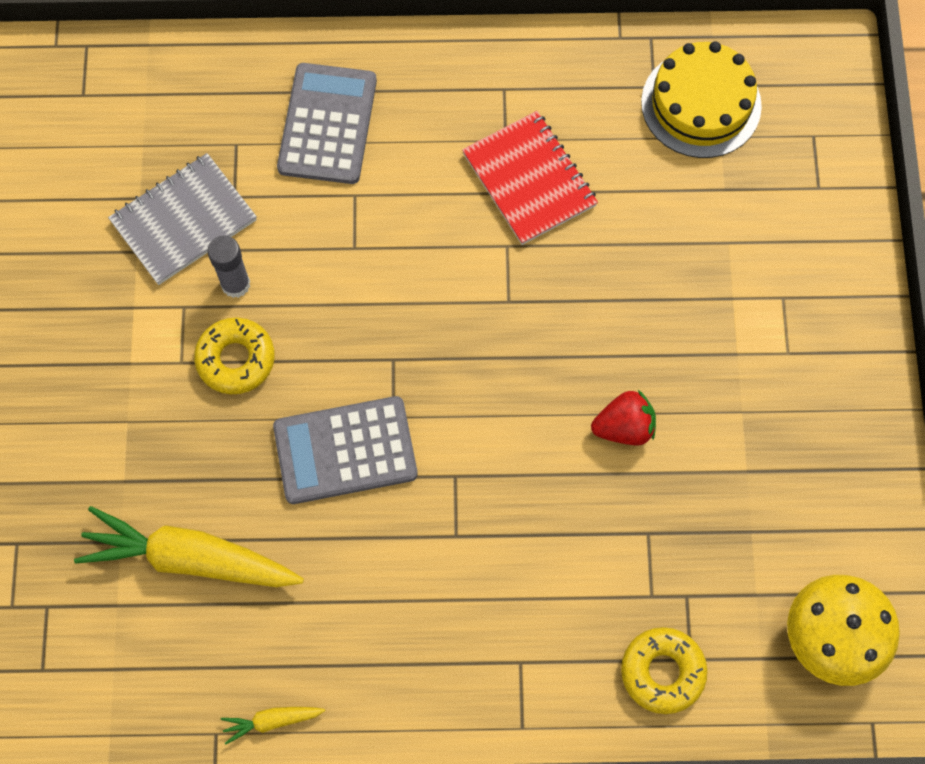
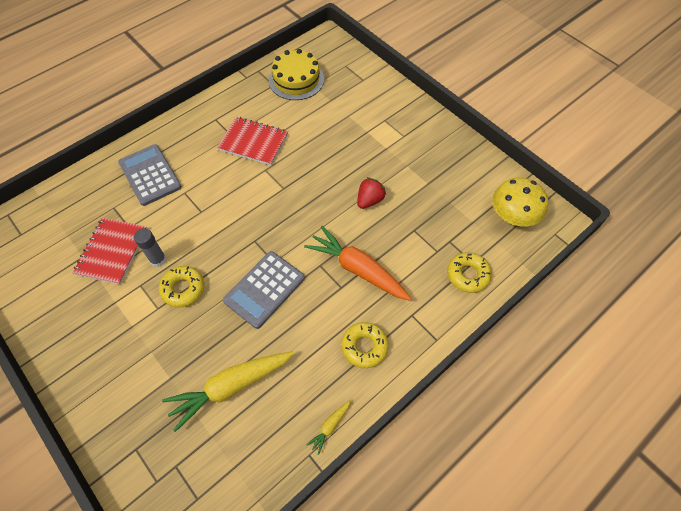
camera: 40 degrees left, 10 degrees down
(184, 221) = (112, 251): grey notebook -> red notebook
(411, 652) = (364, 347): none -> yellow donut
(504, 528) = (358, 269): none -> orange carrot

